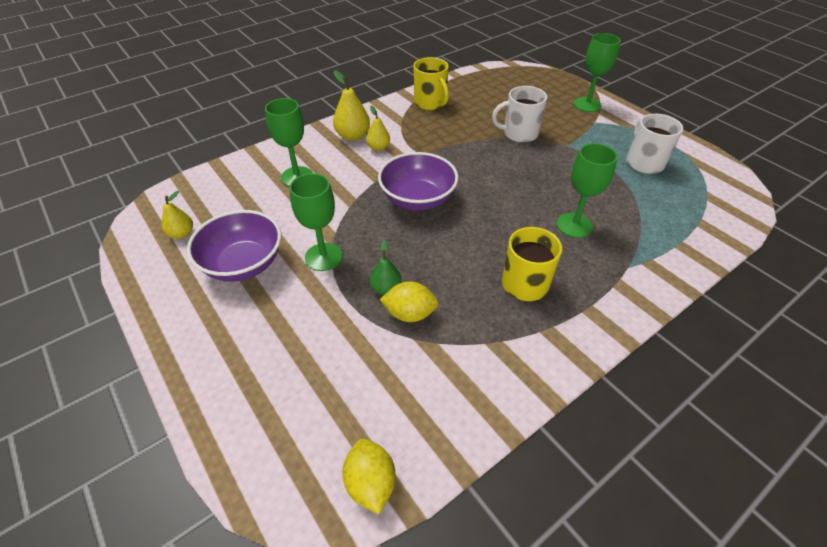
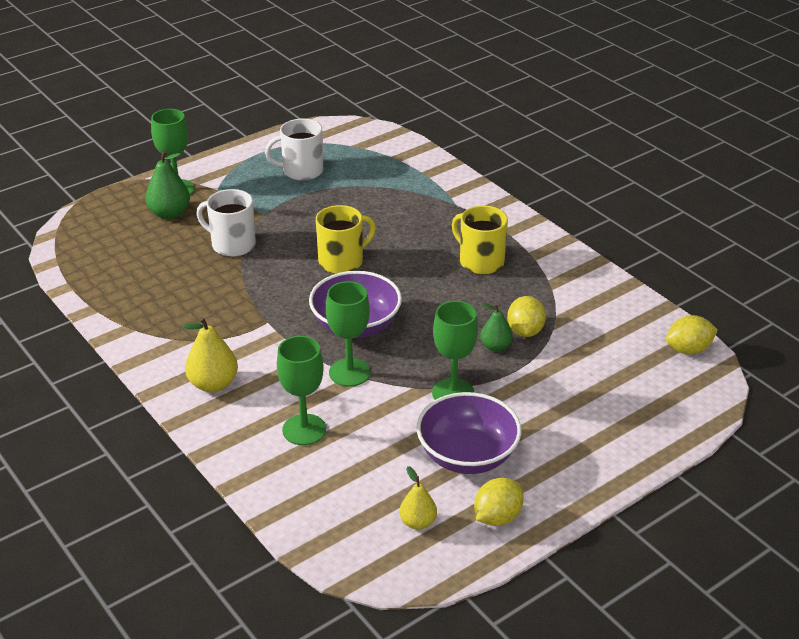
camera: 90 degrees left, 10 degrees down
(167, 280) = (497, 517): none -> yellow lemon
(378, 148) = (246, 359): yellow pear -> none
(430, 103) = (141, 313): yellow mug -> yellow mug (342, 261)
(519, 133) = (232, 245): white mug -> white mug turned 120 degrees clockwise
(553, 104) = (170, 213): none -> green pear
(574, 225) = (400, 226): green goblet -> green goblet (349, 372)

